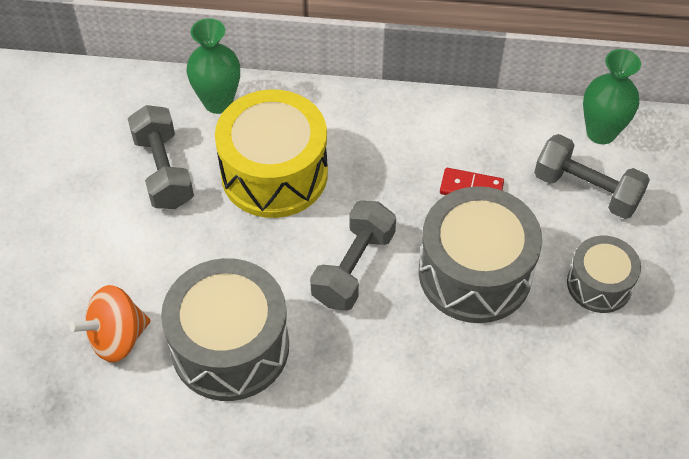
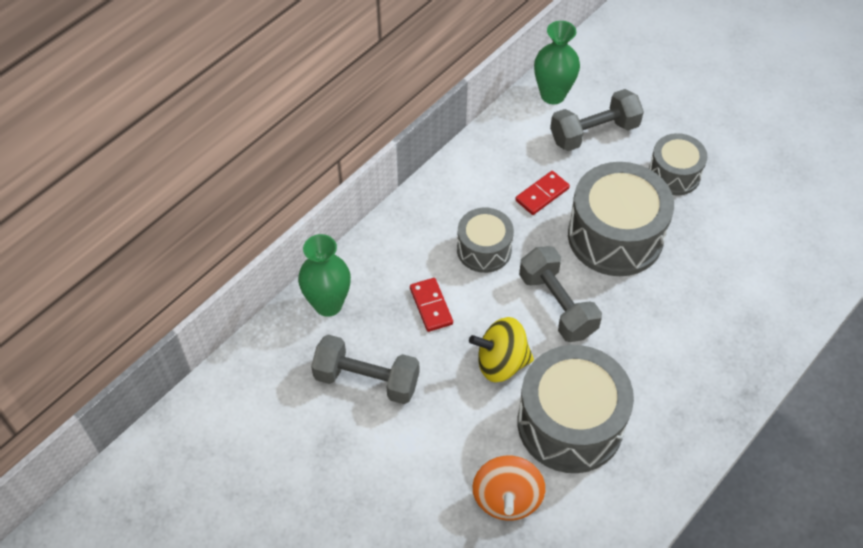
camera: 55 degrees left, 0 degrees up
(255, 258) = (501, 363): none -> yellow spinning top
(274, 173) = (431, 306): yellow drum -> red domino
(368, 178) = (484, 249): none -> grey drum

